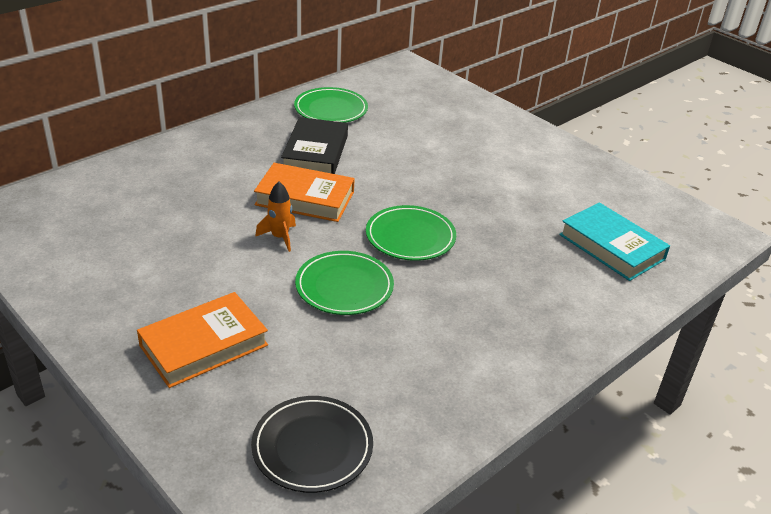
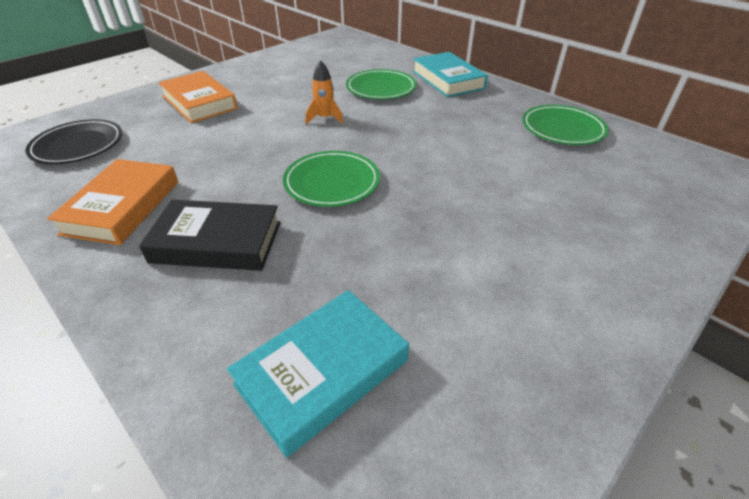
camera: 90 degrees right, 5 degrees up
(203, 148) = (448, 80): none -> turquoise book
(305, 198) = (386, 125): orange book -> orange book (122, 207)
(315, 153) = (468, 125): black book -> black book (217, 242)
(344, 287) = (255, 149): green plate -> green plate (381, 88)

